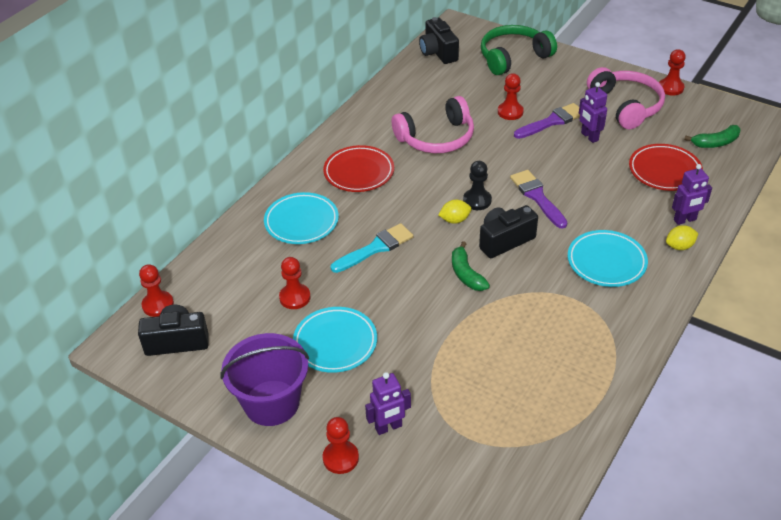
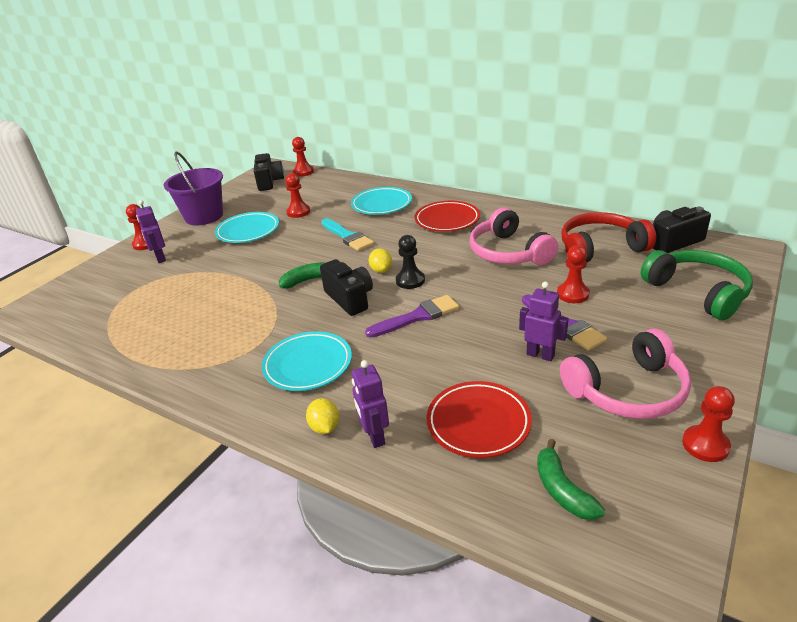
camera: 90 degrees right, 10 degrees down
(440, 88) = (600, 248): none -> red headphones
(589, 137) = (540, 355): purple robot -> purple robot turned 60 degrees clockwise

